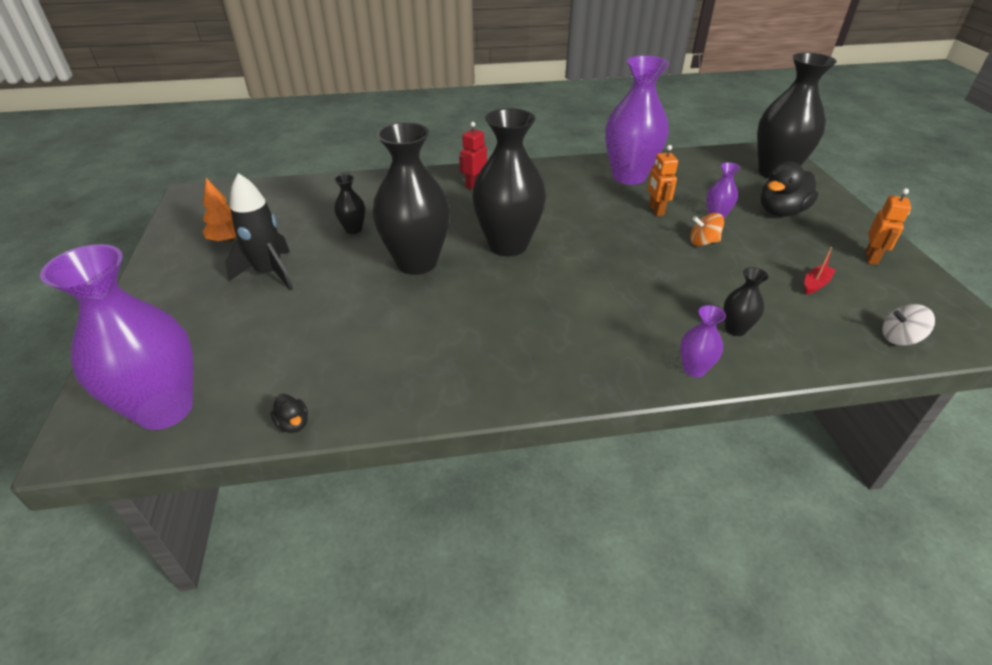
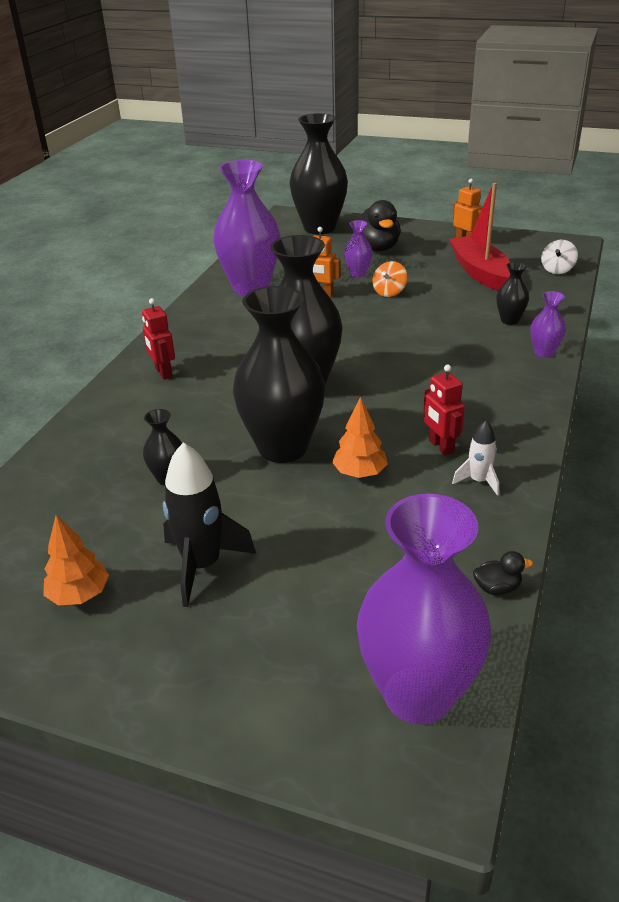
camera: 60 degrees left, 5 degrees down
(407, 308) = (360, 473): none -> orange tree
(434, 377) = (478, 481): none -> white rocket
(471, 341) = (440, 446): none -> red robot
(815, 284) = (480, 272): red boat -> red boat, size x2.36

